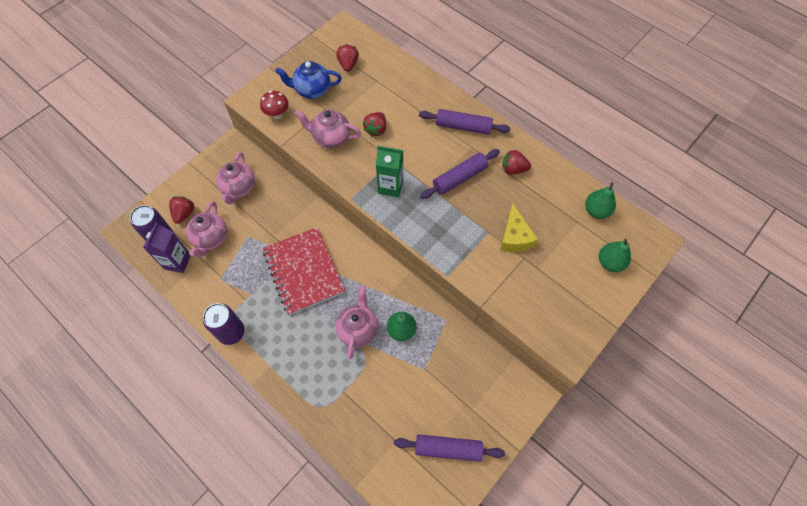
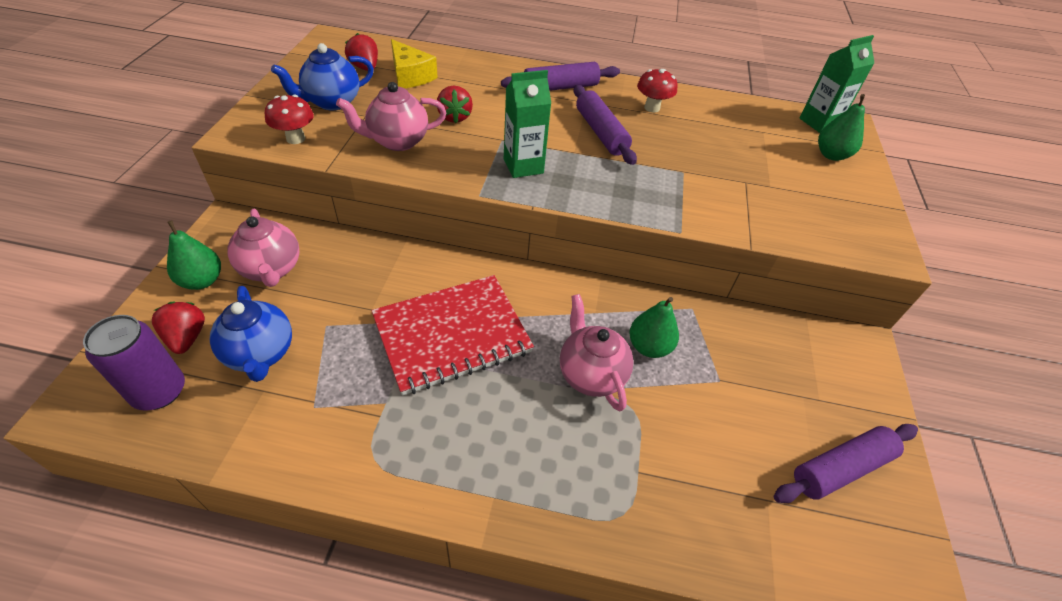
camera: 35 degrees left, 15 degrees down
(177, 261) = (211, 414): purple carton -> none
(211, 239) = (260, 354): pink teapot -> blue teapot
(231, 332) = (387, 479): purple can -> none
(303, 271) = (452, 335): red notebook -> red notebook turned 60 degrees counterclockwise
(460, 178) = (601, 132): purple rolling pin -> purple rolling pin turned 45 degrees counterclockwise
(513, 169) = (652, 108): red strawberry -> red mushroom
(514, 237) = (716, 166): yellow cheese -> yellow cheese (410, 76)
(596, 211) = (770, 117): green pear -> green pear (202, 281)
(631, 230) = (818, 122): none -> green carton

